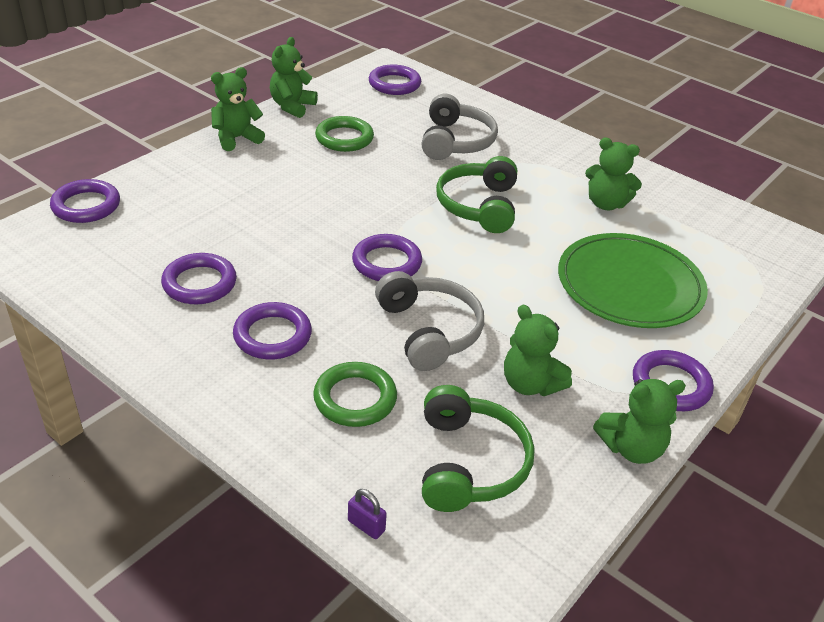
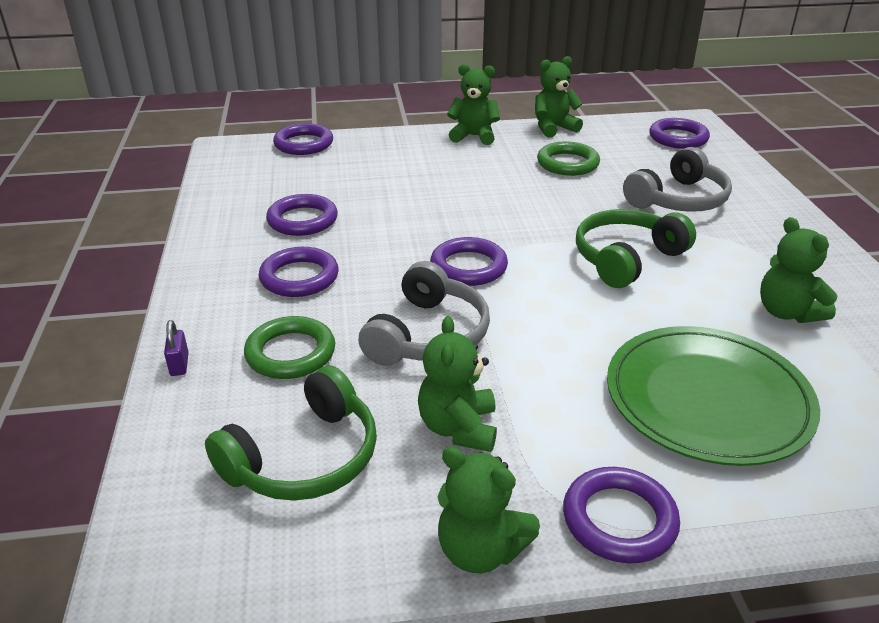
camera: 45 degrees right, 5 degrees down
(366, 526) = (156, 450): purple padlock -> purple padlock (179, 365)

